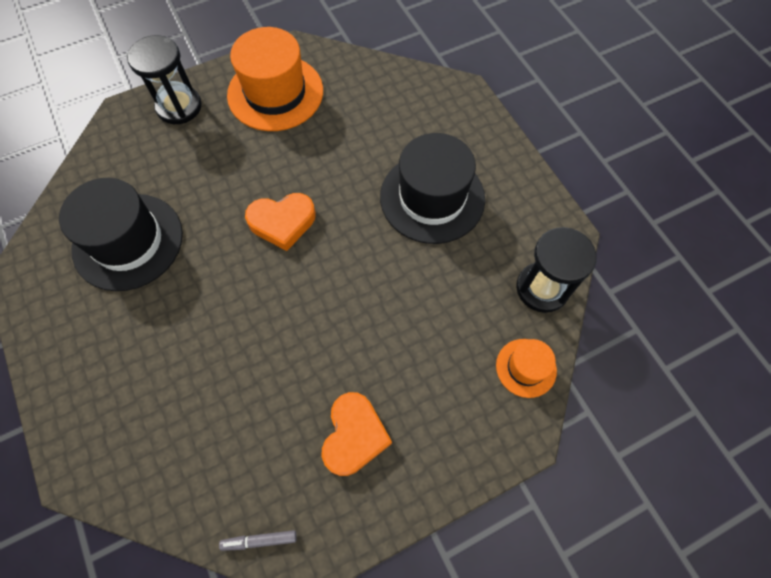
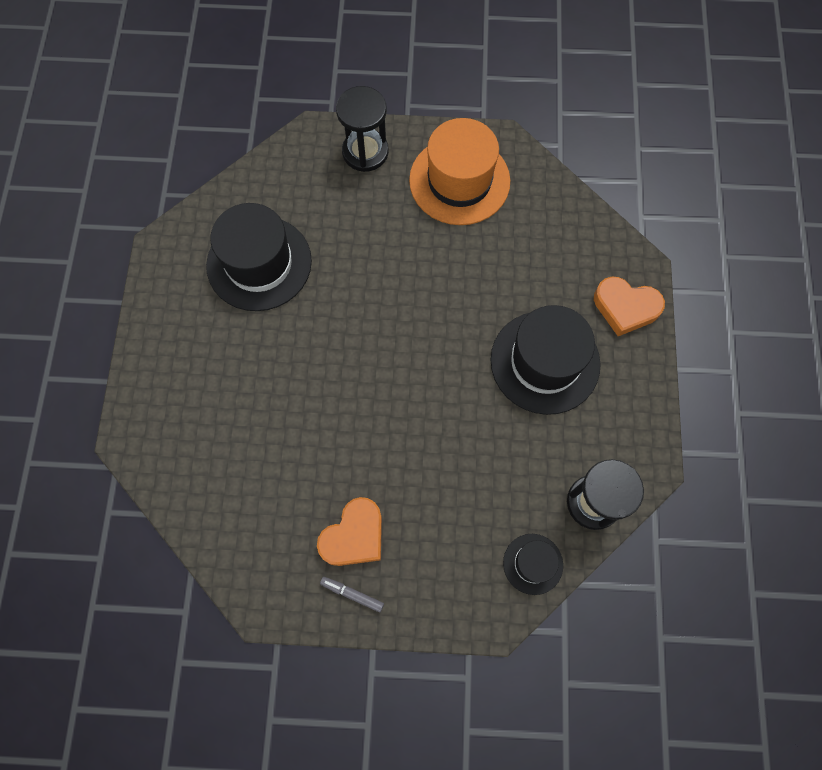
camera: 30 degrees right, 5 degrees up
(259, 540) = (237, 573): grey marker -> grey marker (352, 594)
(282, 222) = (397, 314): orange heart -> orange heart (625, 307)
(526, 368) = (533, 564): orange hat -> black hat

